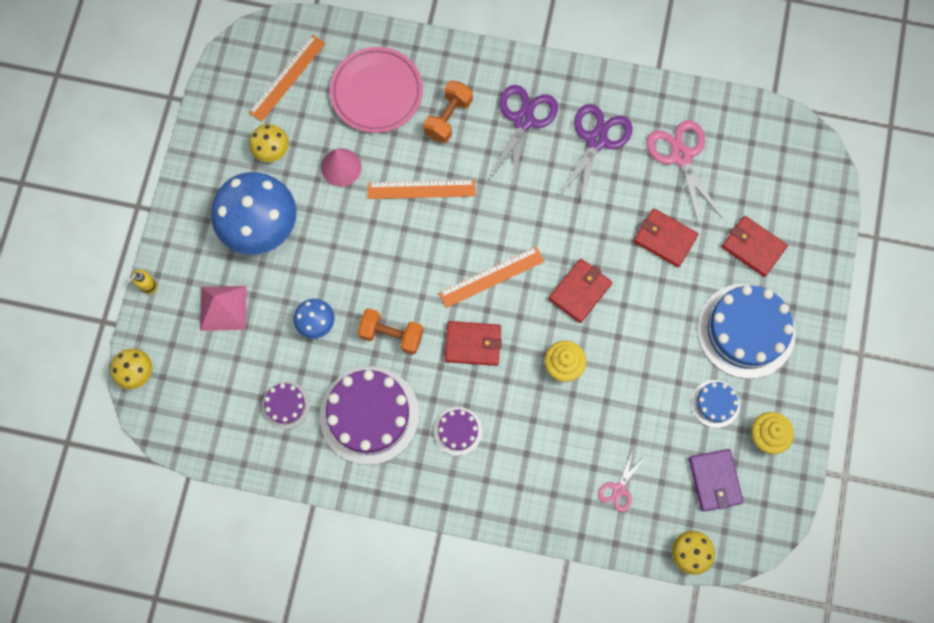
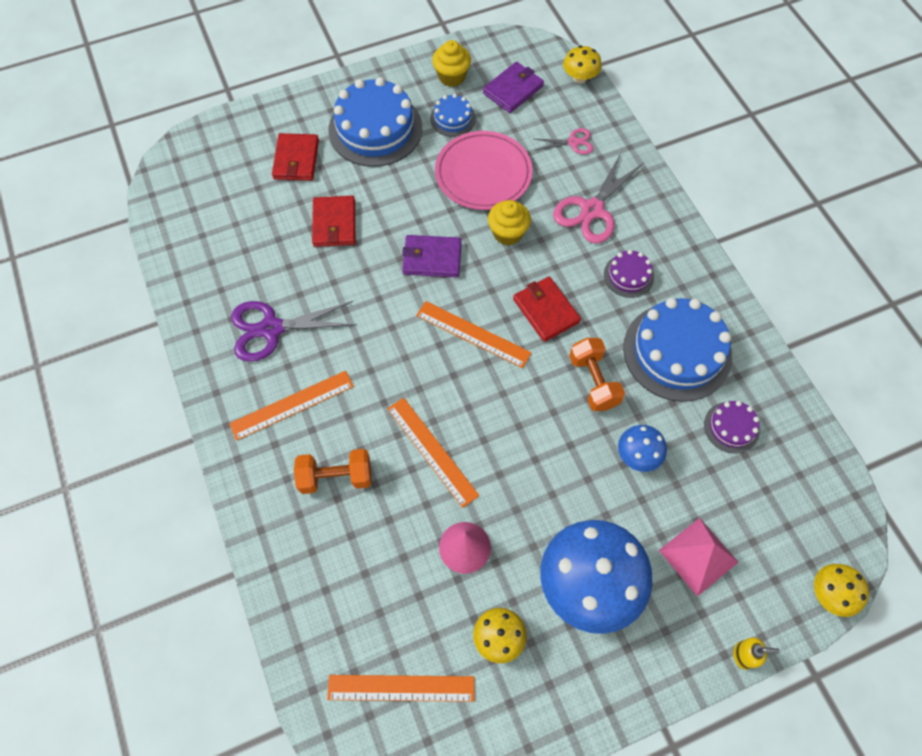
camera: 125 degrees left, 10 degrees down
(369, 415) = (677, 351): purple cake -> blue cake
(376, 92) = (353, 571): pink plate -> pink plate (483, 174)
(523, 120) = (292, 405): purple scissors -> orange ruler
(580, 291) = (432, 258): red wallet -> purple wallet
(681, 156) = (243, 253): pink scissors -> pink scissors (592, 210)

